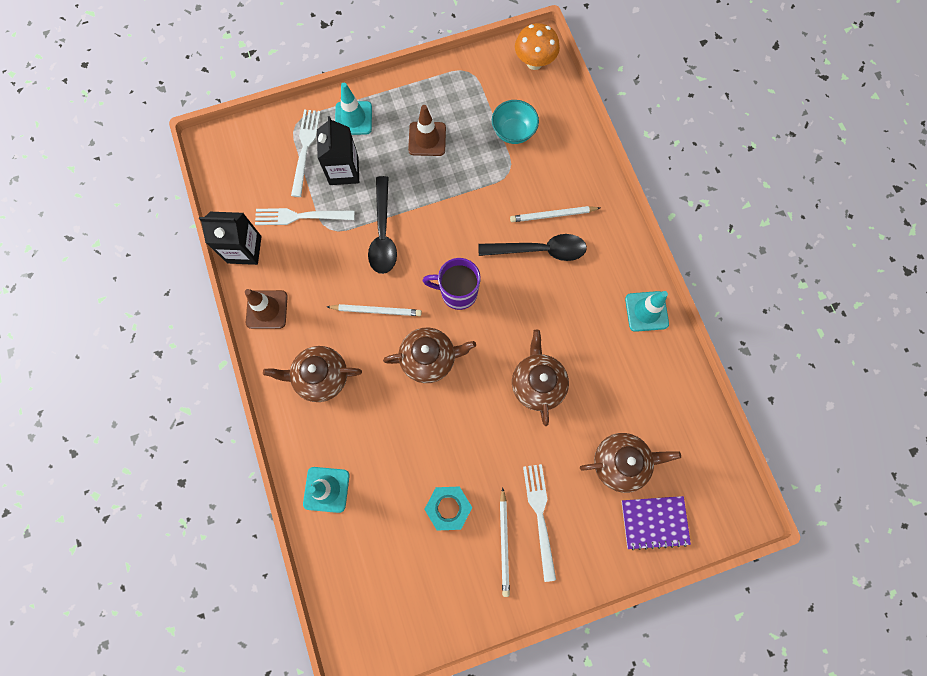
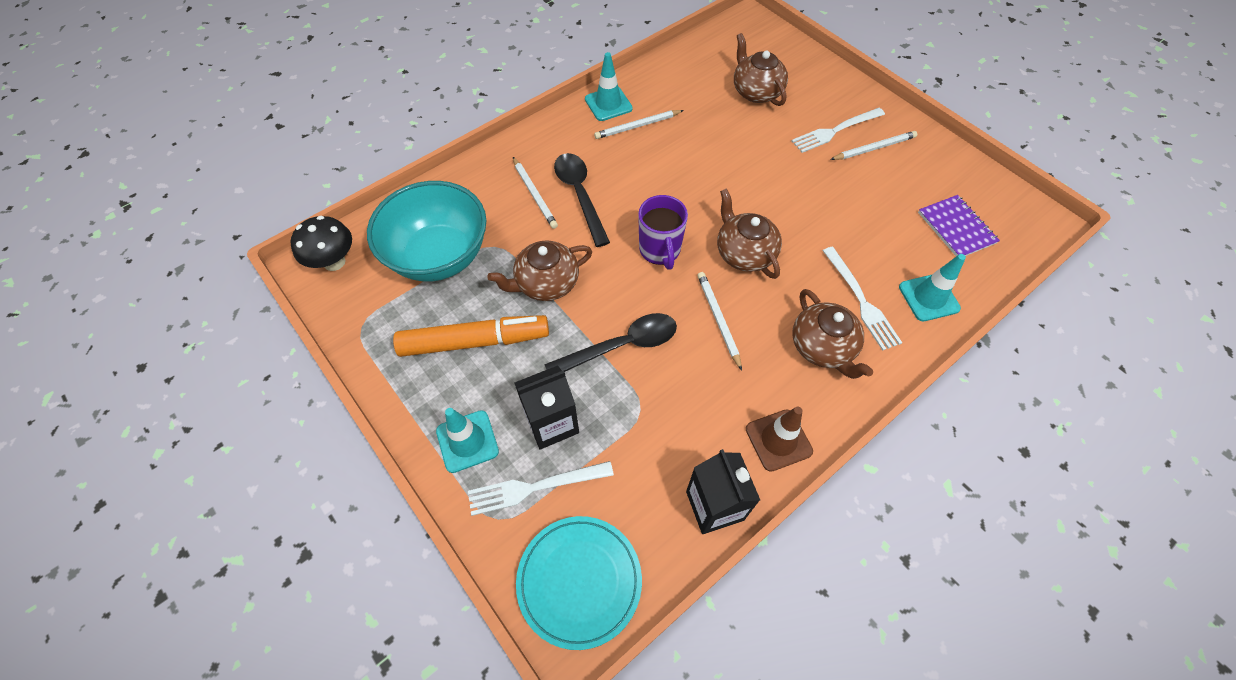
camera: 110 degrees left, 15 degrees down
(238, 157) = (579, 581): none -> turquoise plate
(300, 216) = (637, 451): white fork -> white fork (861, 301)
(427, 139) = (474, 341): brown traffic cone -> orange marker
(448, 507) = (874, 194): turquoise nut -> none
(513, 132) = (439, 256): turquoise bowl -> turquoise bowl, size x1.93
(534, 62) = (334, 262): orange mushroom -> black mushroom
(537, 383) = (720, 162): brown teapot -> brown teapot (546, 283)
(607, 327) = (637, 126): none -> white pencil
(654, 522) = (790, 63): purple notebook -> purple notebook (956, 228)

